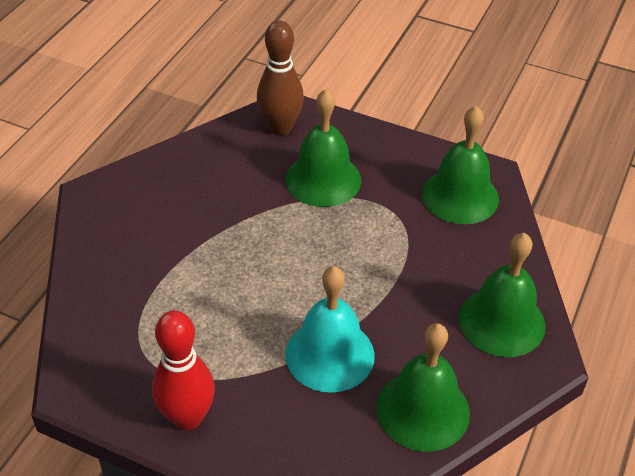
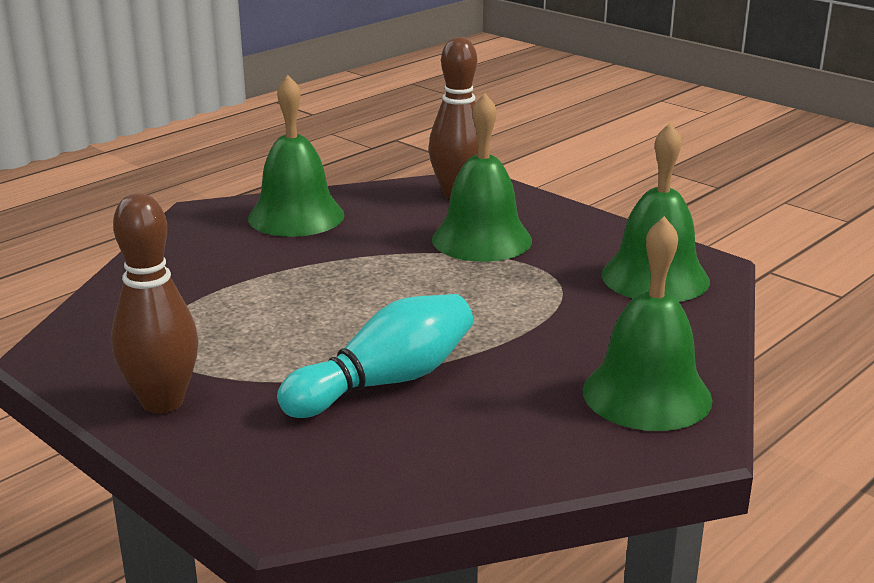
camera: 20 degrees right, 20 degrees down
(187, 417) = (162, 402): red bowling pin -> brown bowling pin
(330, 354) = (385, 382): turquoise bell -> turquoise bowling pin
(423, 410) = (478, 456): green bell -> green bell (296, 216)

